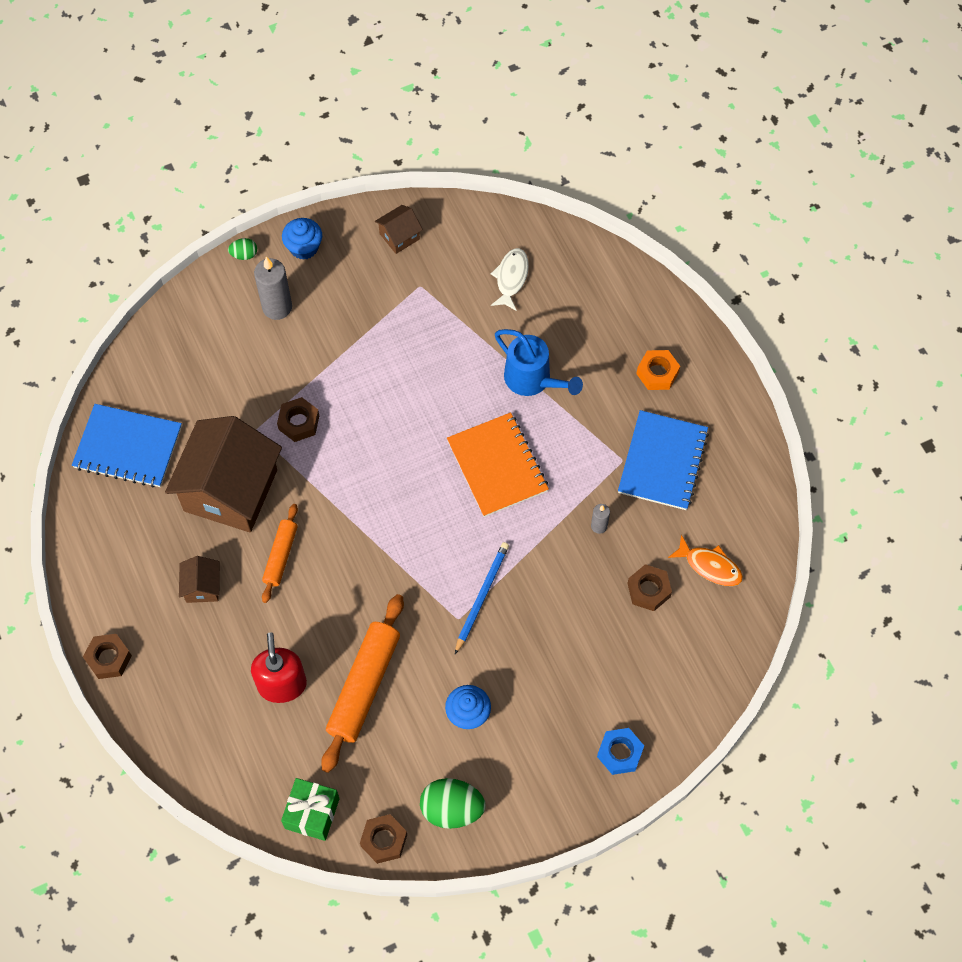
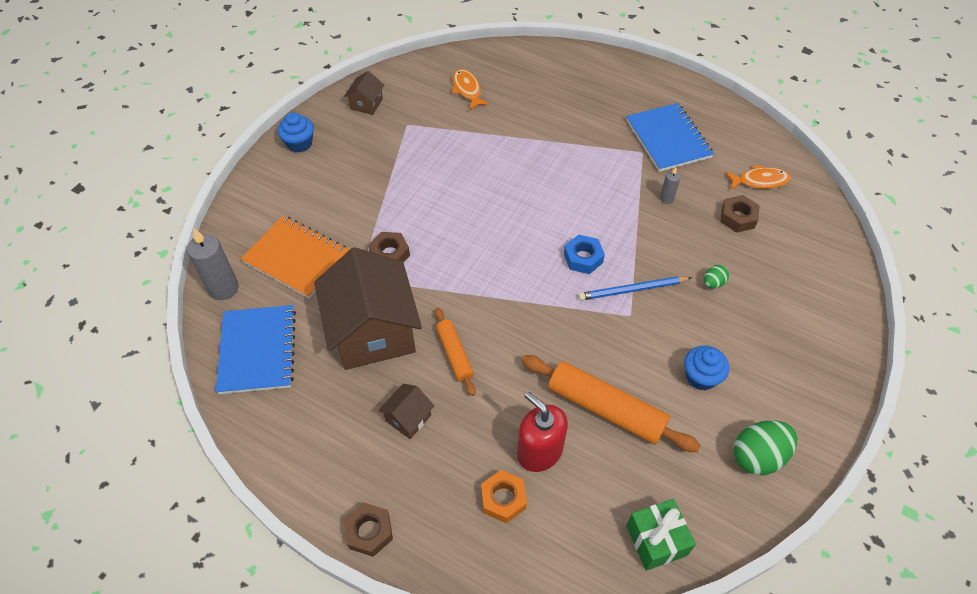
camera: 35 degrees left, 10 degrees down
(128, 447) = (258, 350): blue notebook -> blue notebook turned 75 degrees counterclockwise
(202, 587) = (408, 418): brown house -> brown house turned 75 degrees clockwise
(244, 255) = (255, 170): green egg -> green egg (713, 283)
(277, 307) = (309, 189): grey candle -> grey candle (224, 288)
(364, 686) = (605, 409): orange rolling pin -> orange rolling pin turned 45 degrees counterclockwise
(384, 840) = (732, 520): brown nut -> none
(481, 596) = (632, 290): blue pencil -> blue pencil turned 90 degrees counterclockwise
(497, 466) = (563, 201): orange notebook -> orange notebook (296, 258)
(511, 278) = (467, 90): white fish -> orange fish
(533, 380) = (538, 138): blue watering can -> none
(620, 753) = (829, 333): blue nut -> blue nut (583, 258)
(657, 373) = (614, 93): orange nut -> orange nut (503, 499)

